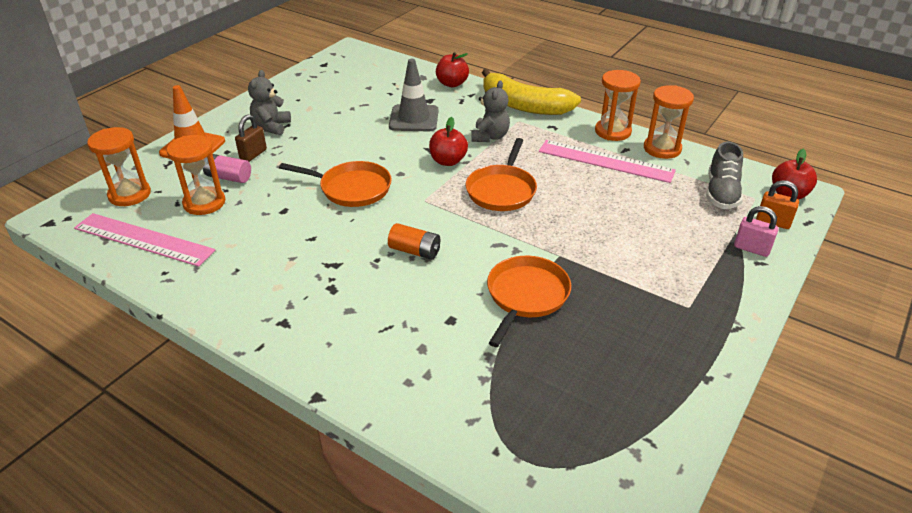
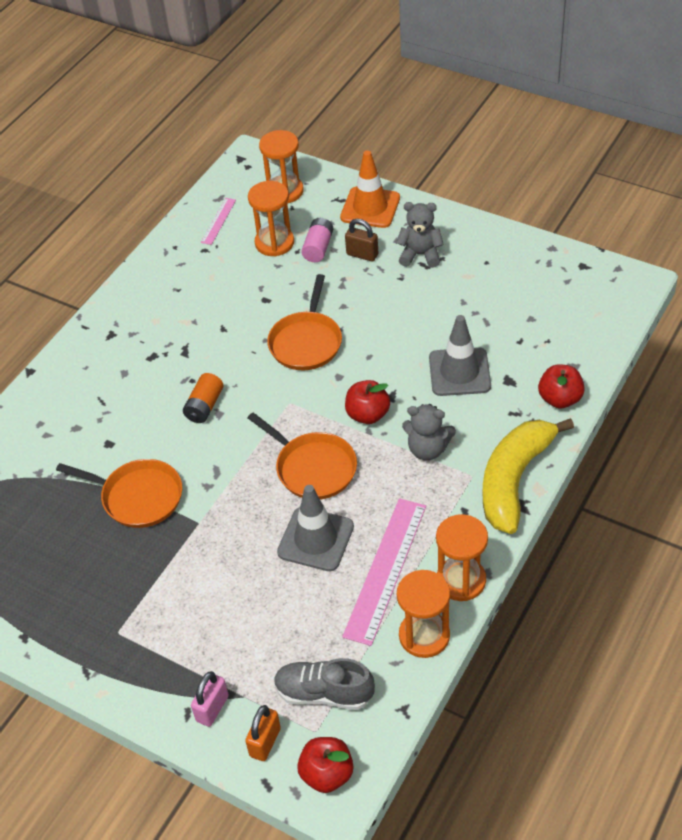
camera: 90 degrees right, 10 degrees up
(143, 239) = (218, 221): pink ruler -> pink ruler, size x0.50
(502, 190) = (313, 468): orange pan -> orange pan turned 150 degrees counterclockwise
(577, 191) = (315, 539): none -> grey traffic cone

